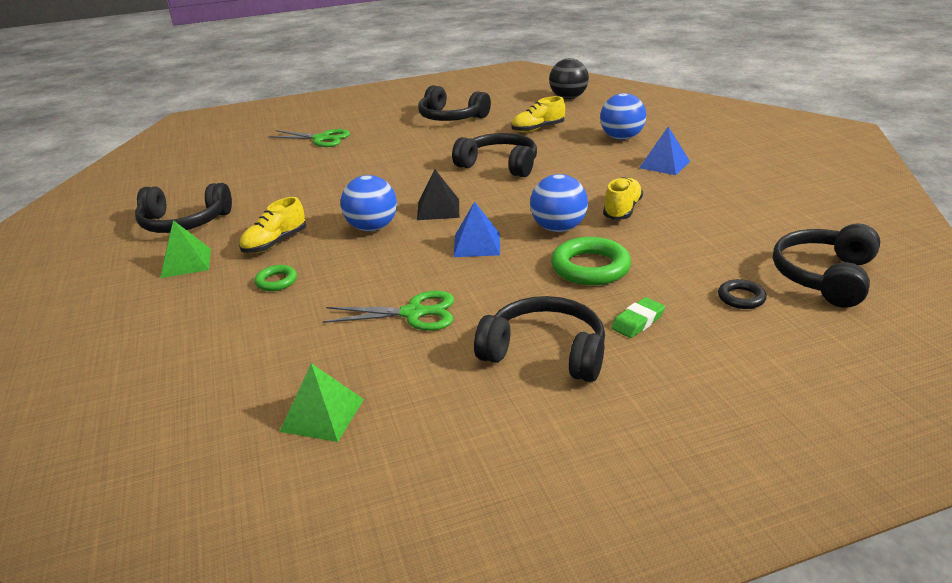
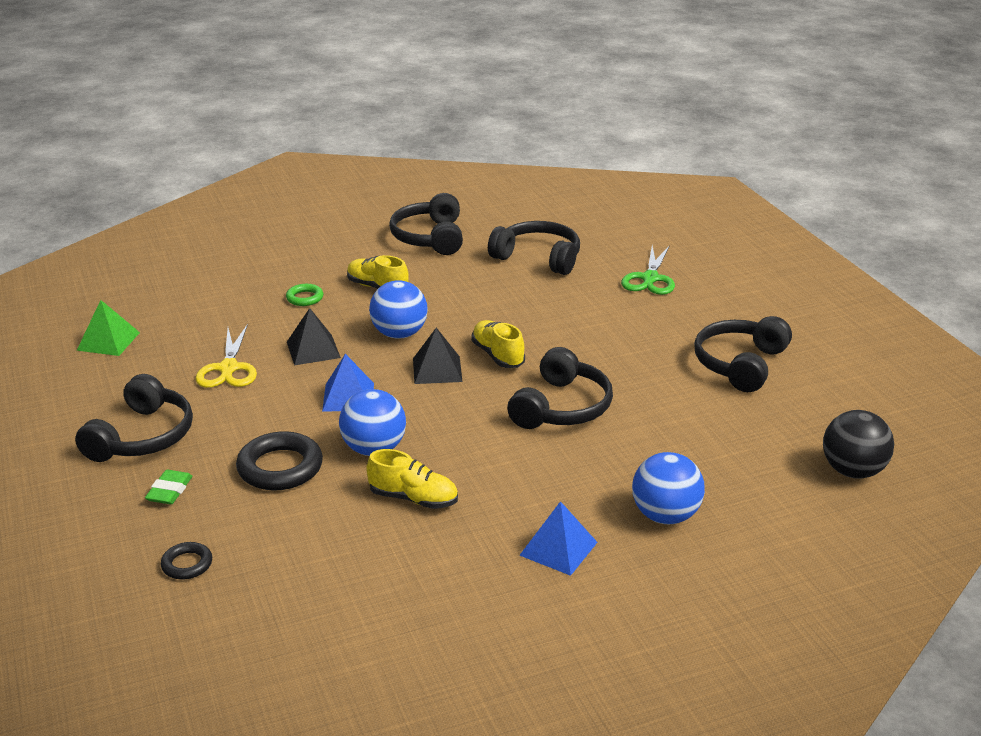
camera: 85 degrees right, 0 degrees up
(186, 262) = (350, 252): green pyramid -> none
(387, 268) = (313, 349): none -> black pyramid
(413, 313) = (228, 368): green scissors -> yellow scissors
(538, 129) = (698, 439): yellow shoe -> yellow shoe (498, 355)
(590, 267) = (280, 467): green ring -> black ring
(638, 321) = (169, 491): green eraser -> green eraser turned 60 degrees clockwise
(825, 277) = (209, 639): black headphones -> black headphones (538, 258)

